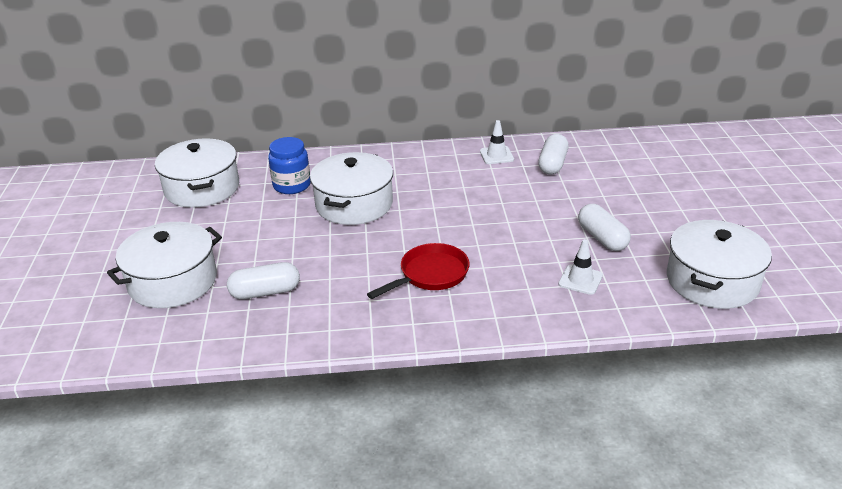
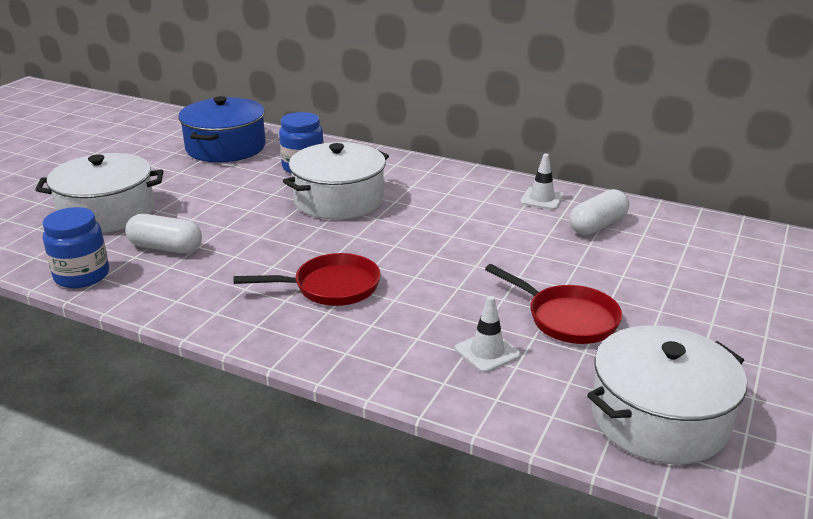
camera: 30 degrees right, 5 degrees down
(202, 188) = (225, 147): white pot -> blue pot
(225, 341) = (82, 276): none -> blue jar
(602, 238) = (567, 318): white capsule -> red pan

